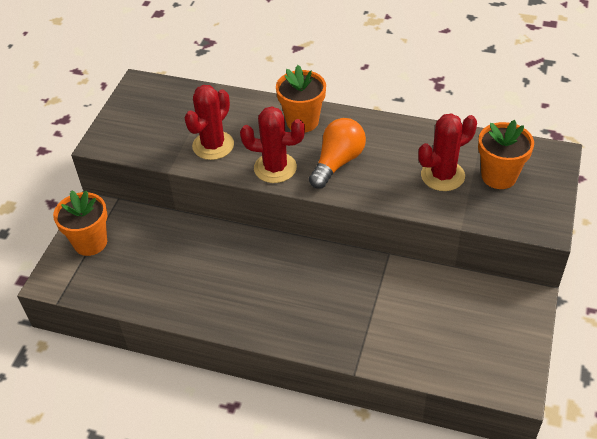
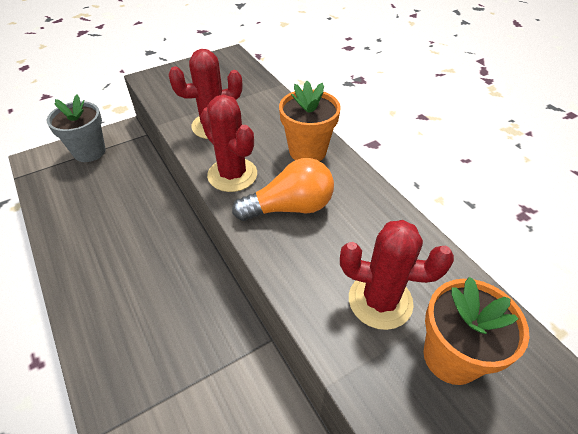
camera: 40 degrees right, 0 degrees up
(90, 242) = (89, 152): orange flower pot -> grey flower pot

